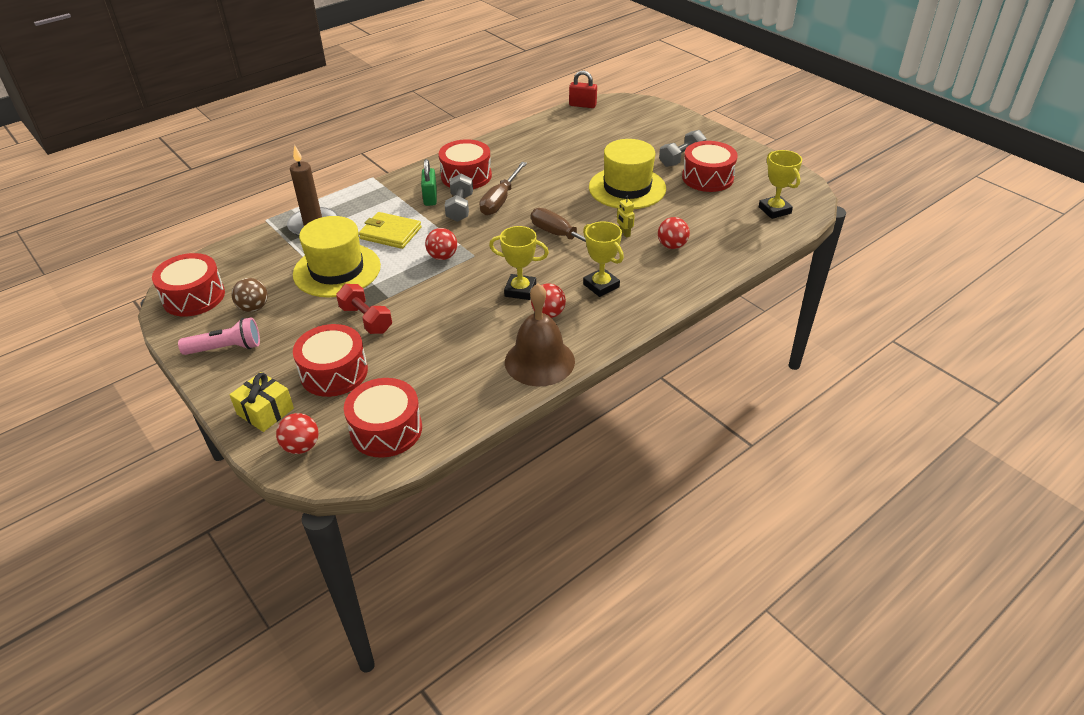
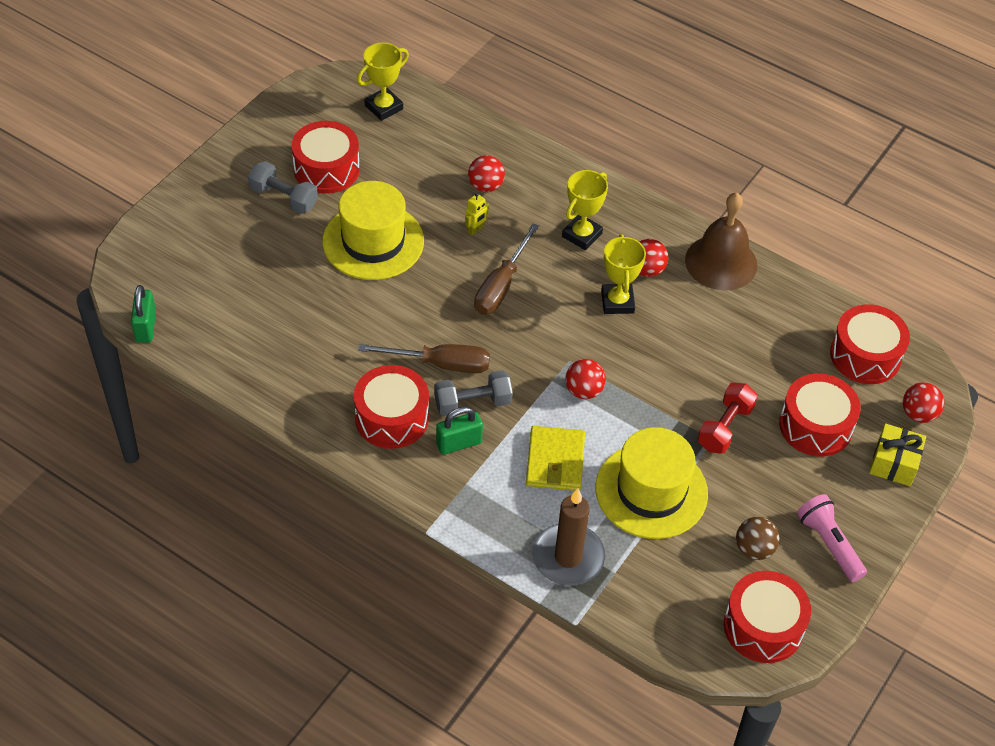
camera: 110 degrees left, 10 degrees up
(582, 105) = (146, 327): red padlock -> green padlock

